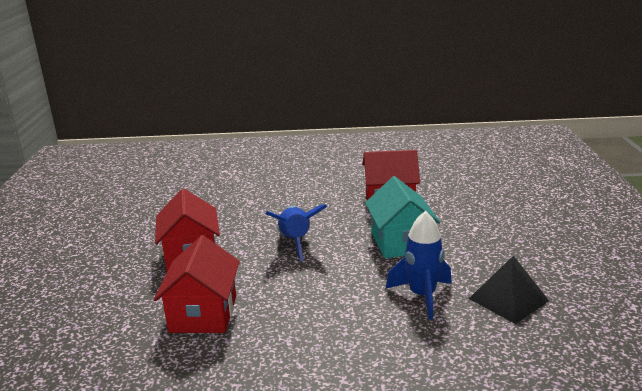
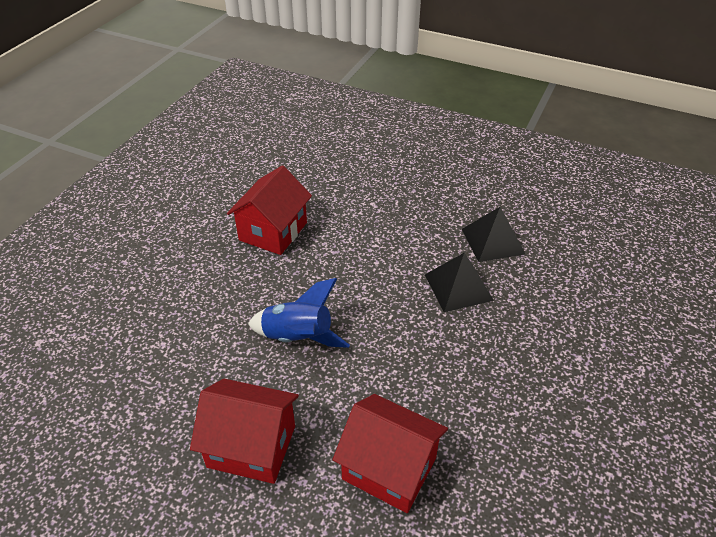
camera: 65 degrees left, 20 degrees up
(400, 242) = (361, 261): turquoise house -> none
(422, 296) = (458, 287): blue rocket -> black pyramid

